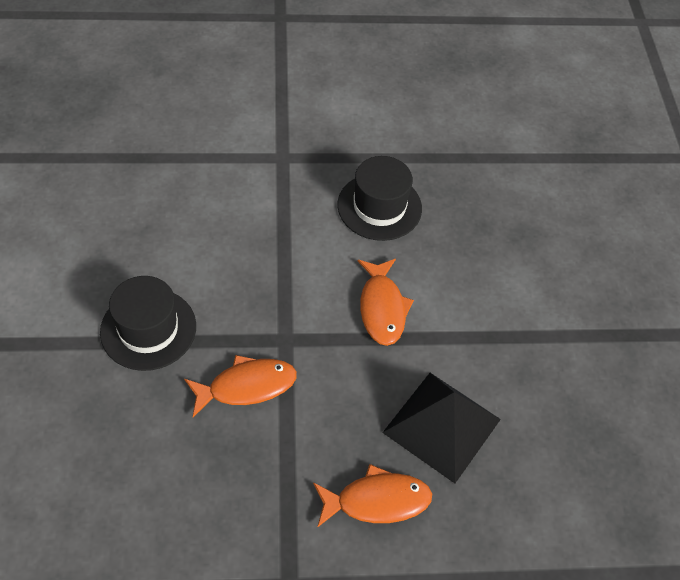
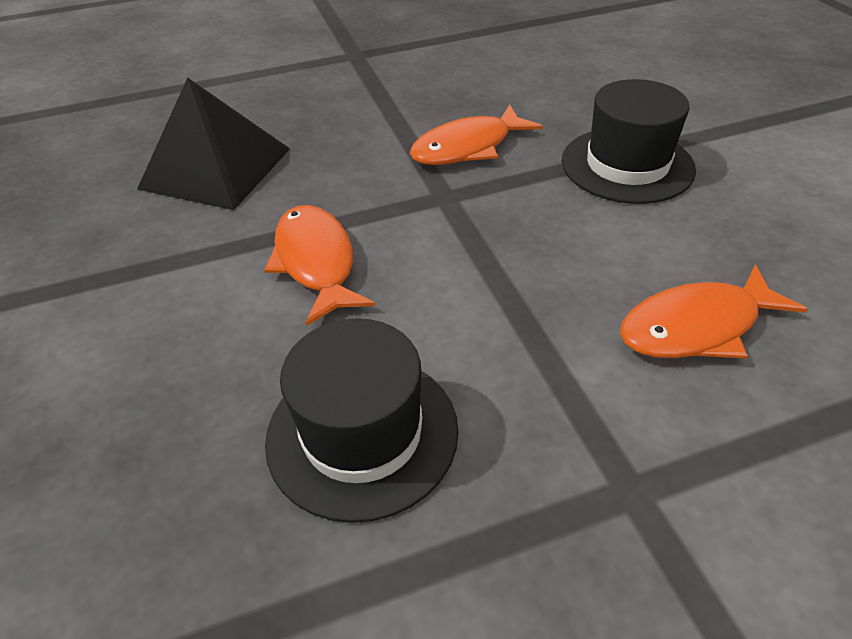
camera: 170 degrees right, 10 degrees down
(377, 500) = (286, 106): orange fish -> orange fish (696, 327)

